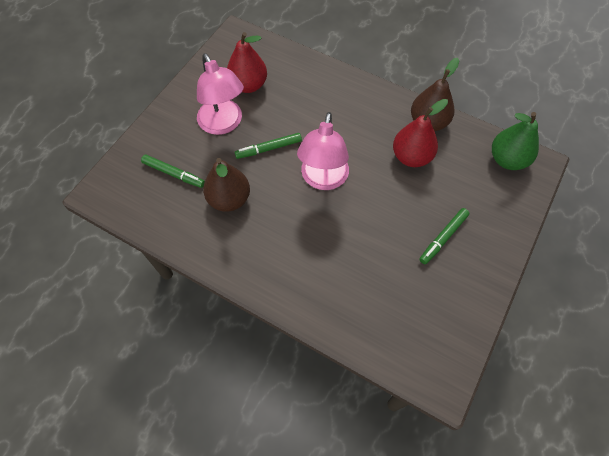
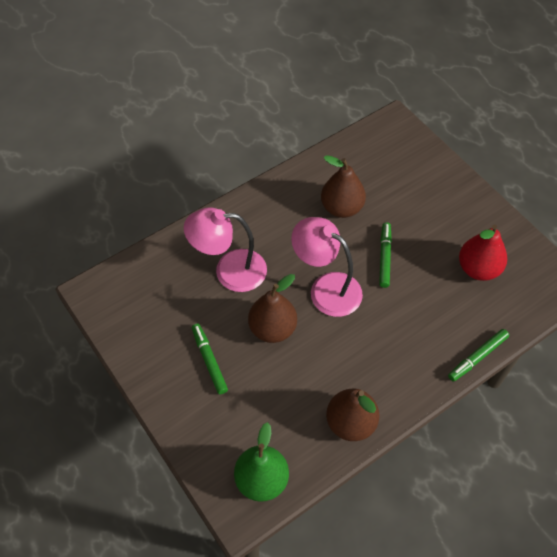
camera: 115 degrees right, 5 degrees down
(174, 174) = (389, 176): green marker -> green marker (477, 357)
(223, 124) = (432, 230): pink lamp -> pink lamp (229, 271)
(384, 203) = (272, 328): none -> brown pear
(411, 157) = (314, 381): red pear -> none

